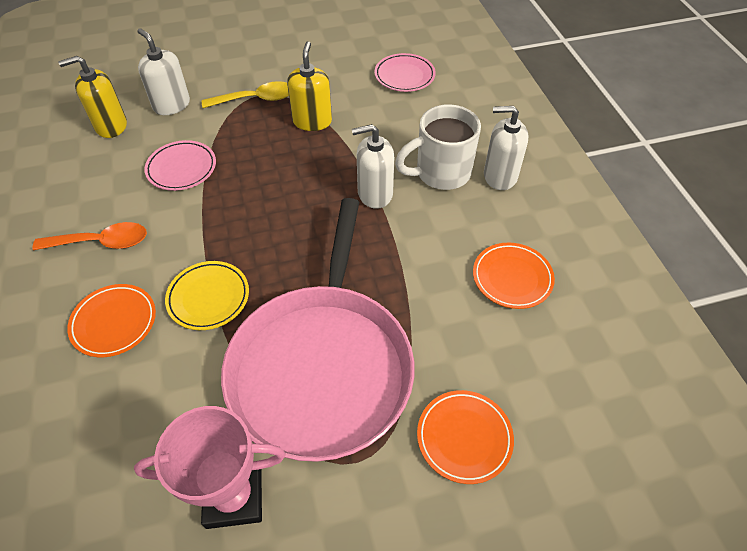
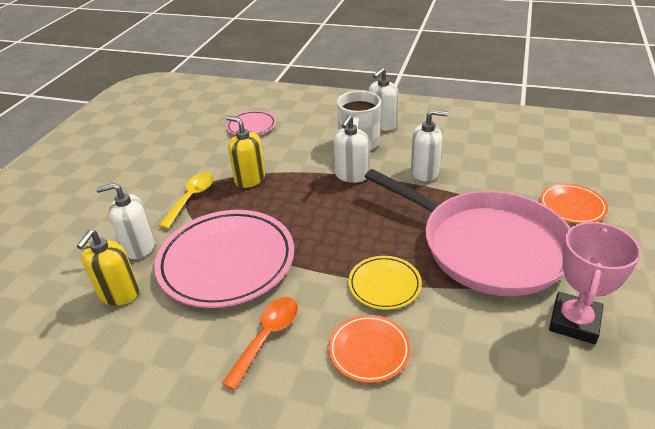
camera: 55 degrees left, 15 degrees down
(181, 168) = (227, 262): pink plate -> pink plate, size x2.02
(428, 255) = (425, 172): none -> white soap dispenser
(512, 278) = (466, 149): orange plate -> none

